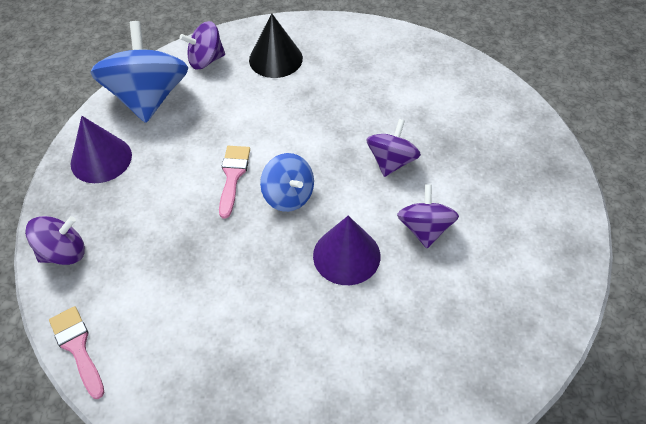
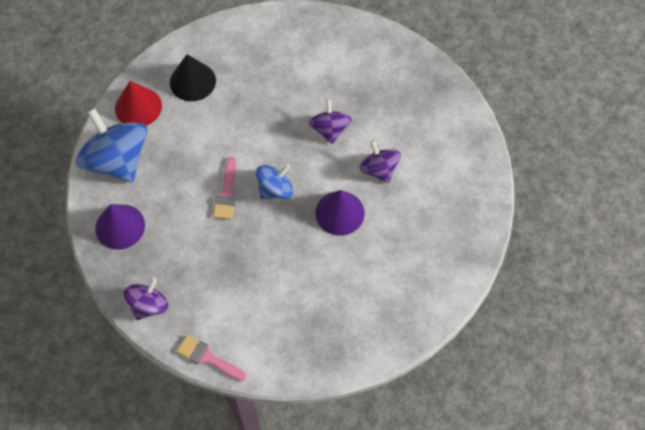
camera: 30 degrees left, 10 degrees up
(206, 60) = (138, 107): purple spinning top -> red cone
(233, 176) = (226, 193): pink brush -> pink brush turned 150 degrees counterclockwise
(288, 196) = (275, 189): blue spinning top -> blue spinning top turned 60 degrees counterclockwise

